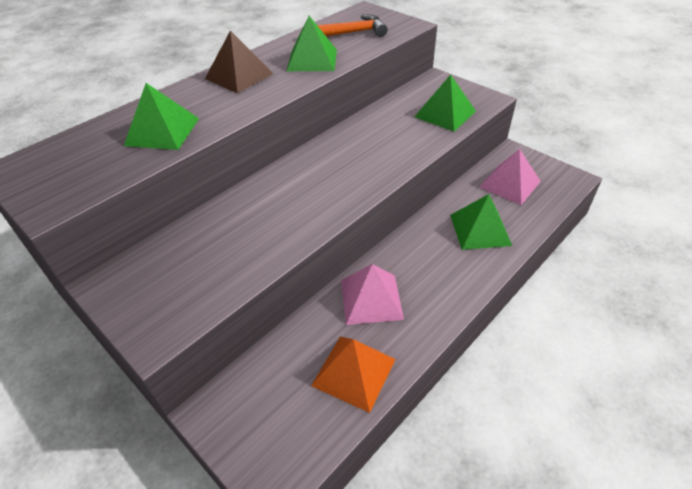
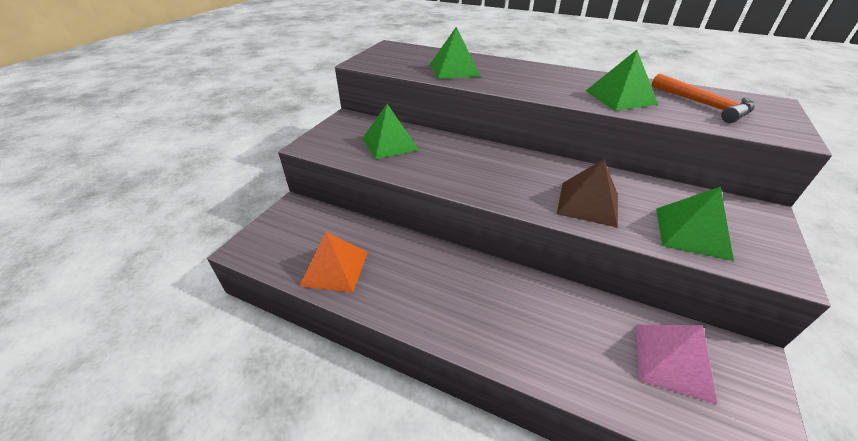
camera: 70 degrees right, 5 degrees down
(239, 76) = (553, 75): brown pyramid -> brown pyramid (588, 203)
(371, 299) = (413, 262): pink pyramid -> none
(480, 230) = (557, 336): green pyramid -> green pyramid (390, 143)

